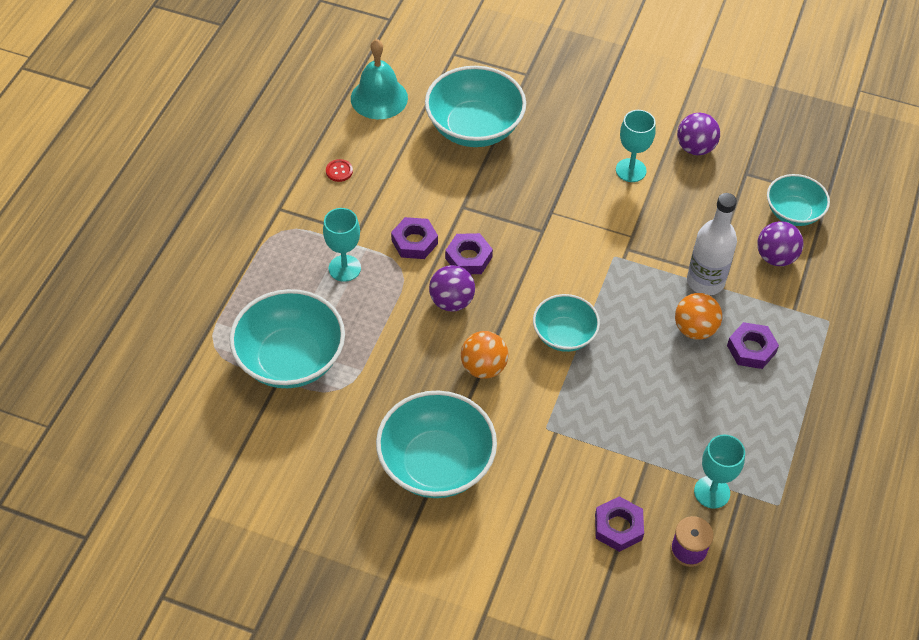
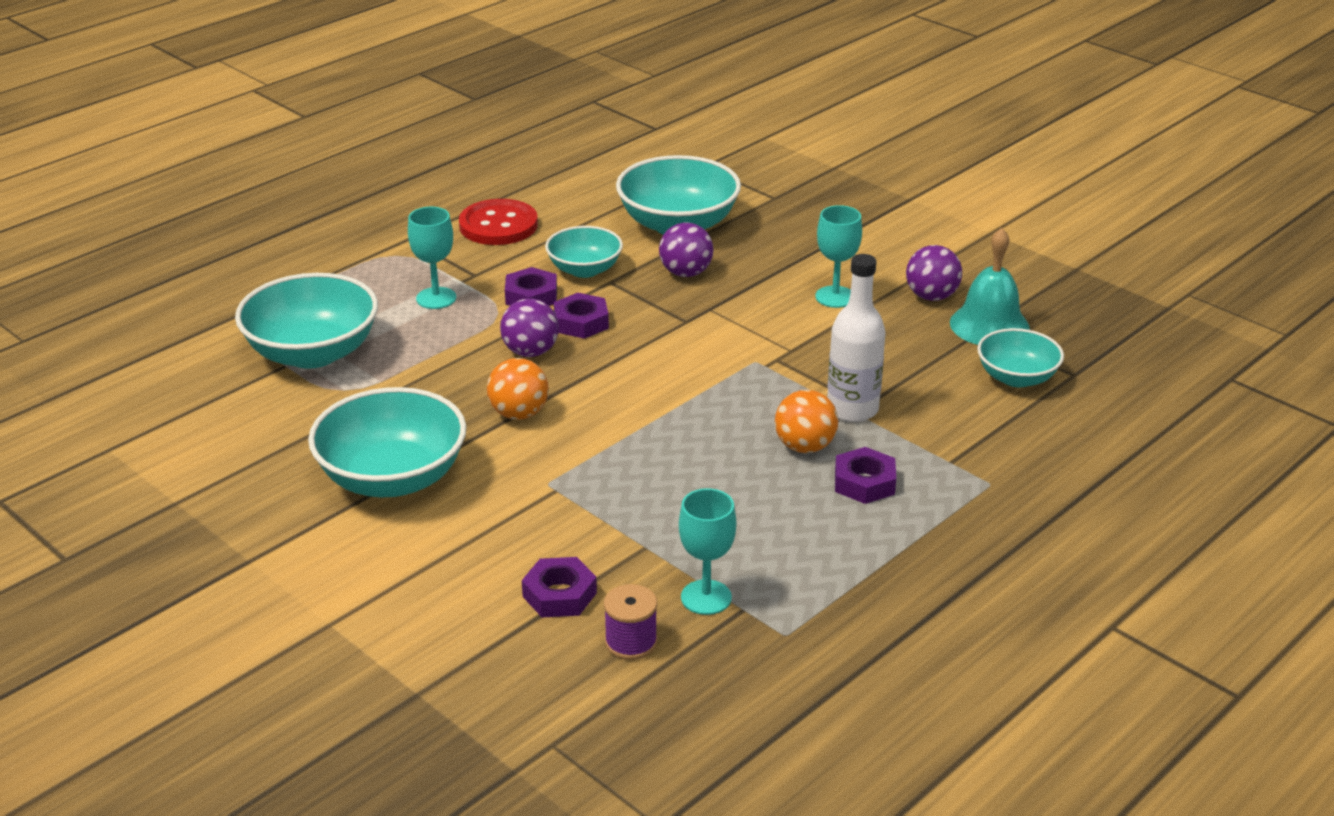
camera: 25 degrees right, 20 degrees down
(339, 171) = (498, 225): red button -> red button, size x2.40
(379, 98) = (591, 181): turquoise bell -> turquoise bell (989, 325)
(564, 335) = (638, 411): turquoise bowl -> turquoise bowl (584, 270)
(775, 257) = (962, 410): purple ball -> purple ball (686, 273)

